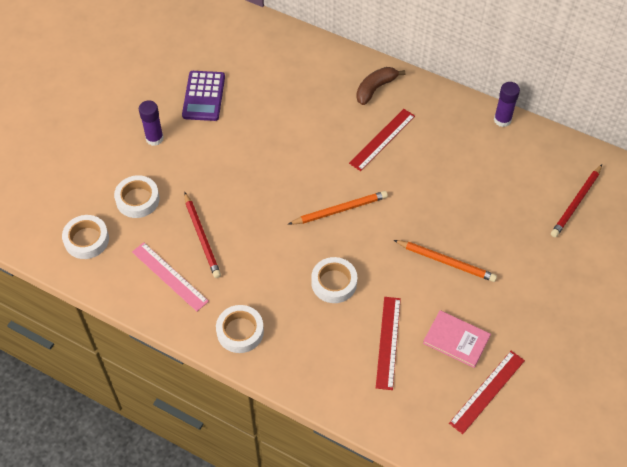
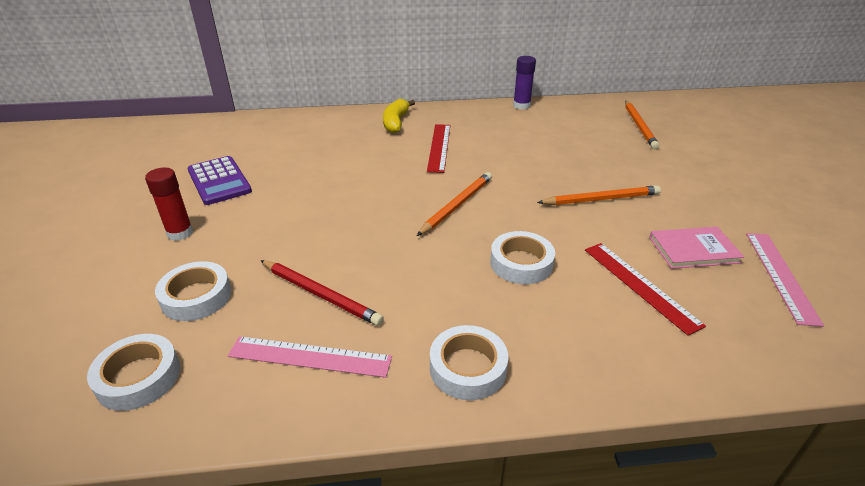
camera: 35 degrees left, 20 degrees down
(154, 138) = (180, 233): purple glue stick -> red glue stick
(375, 89) = (396, 122): brown banana -> yellow banana
(487, 391) = (780, 276): red ruler -> pink ruler
(576, 202) = (639, 126): red pencil -> orange pencil

